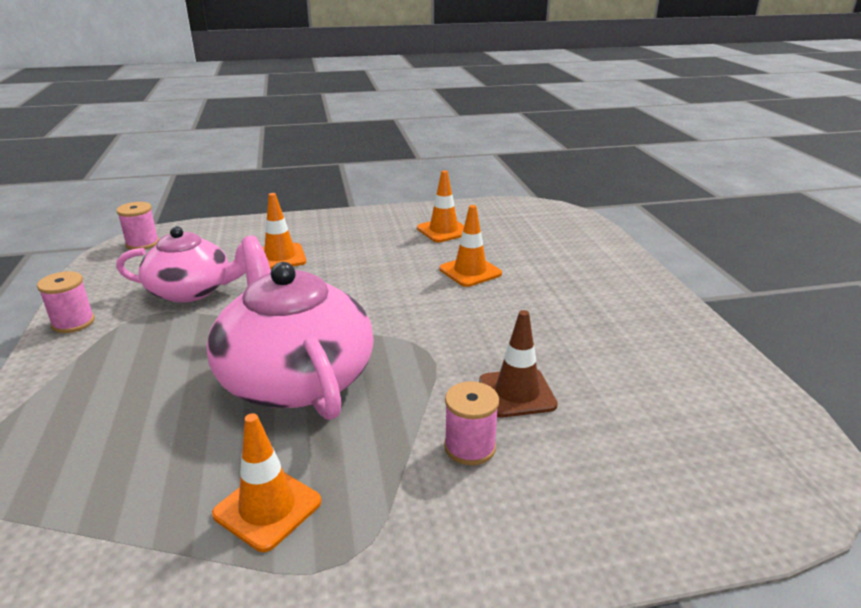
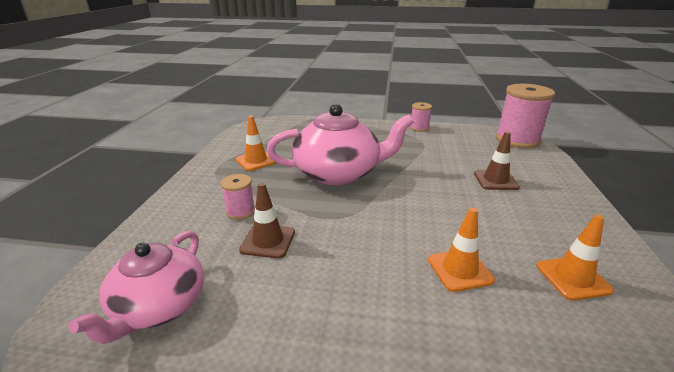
camera: 110 degrees right, 0 degrees up
(142, 243) = (517, 140): pink spool -> pink spool, size x2.02
(192, 291) = (447, 152): pink teapot -> pink teapot (158, 306)
(280, 257) = (495, 180): orange traffic cone -> brown traffic cone

